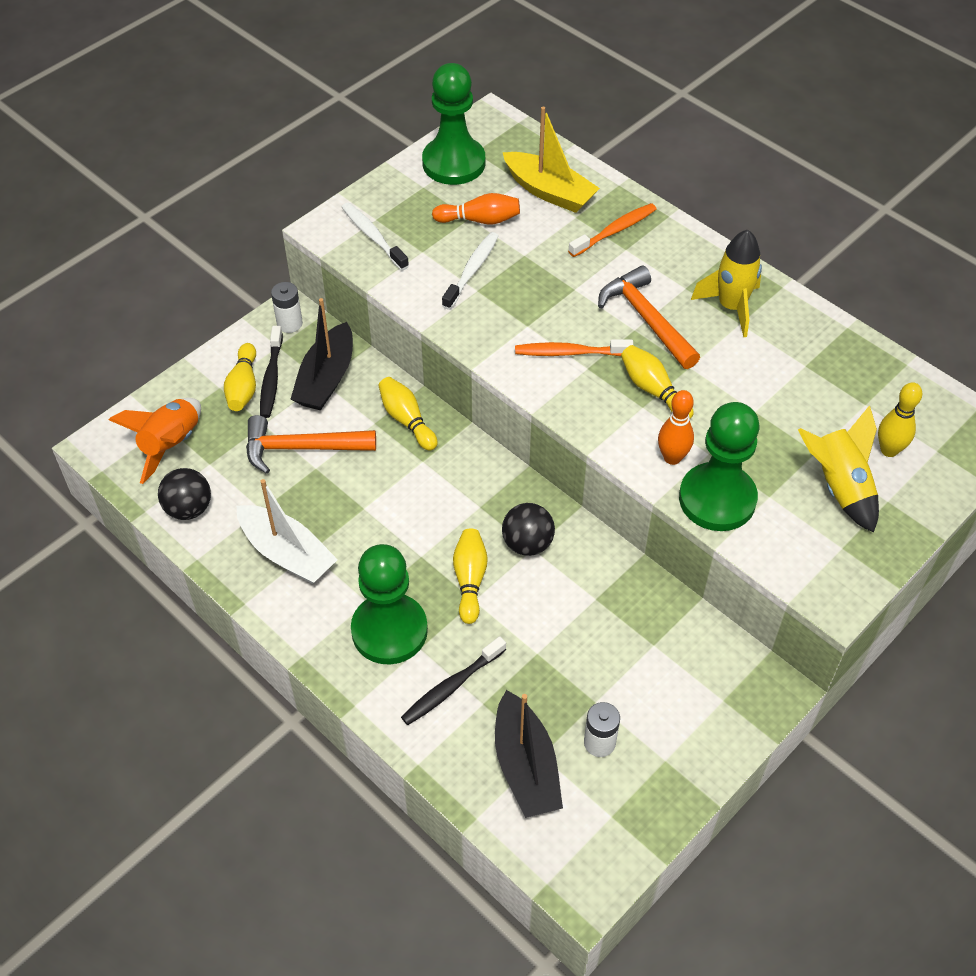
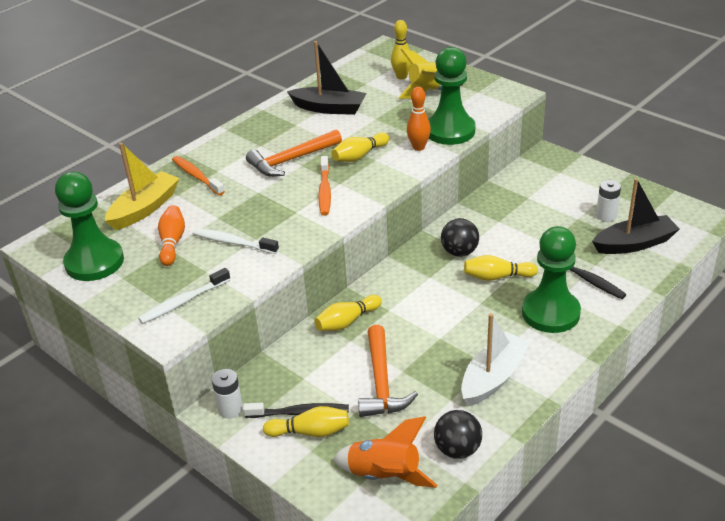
camera: 90 degrees left, 15 degrees down
(326, 379) = (301, 375): black boat -> black boat (329, 108)
(731, 307) = (281, 127): yellow rocket -> none

